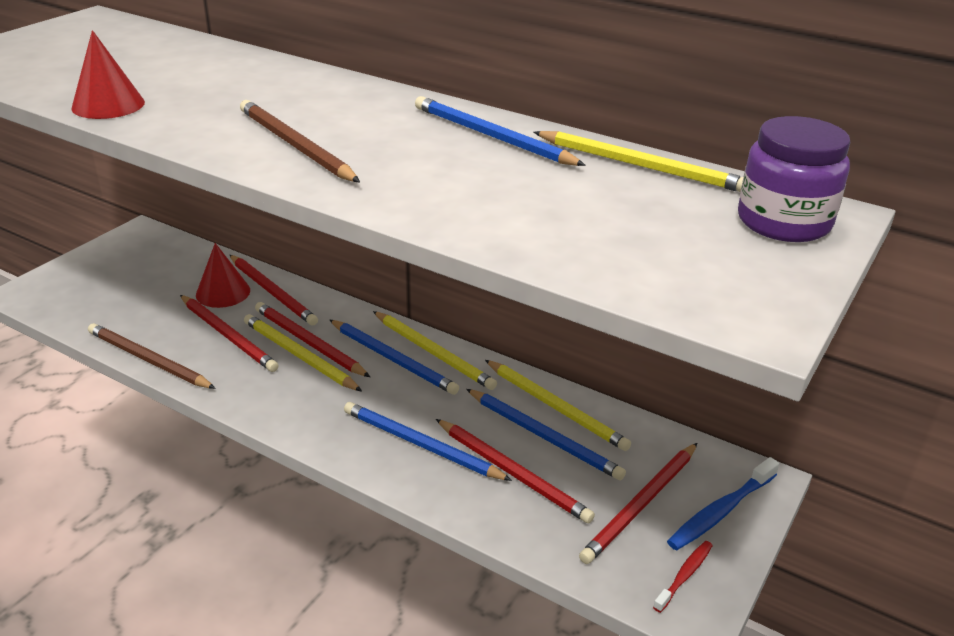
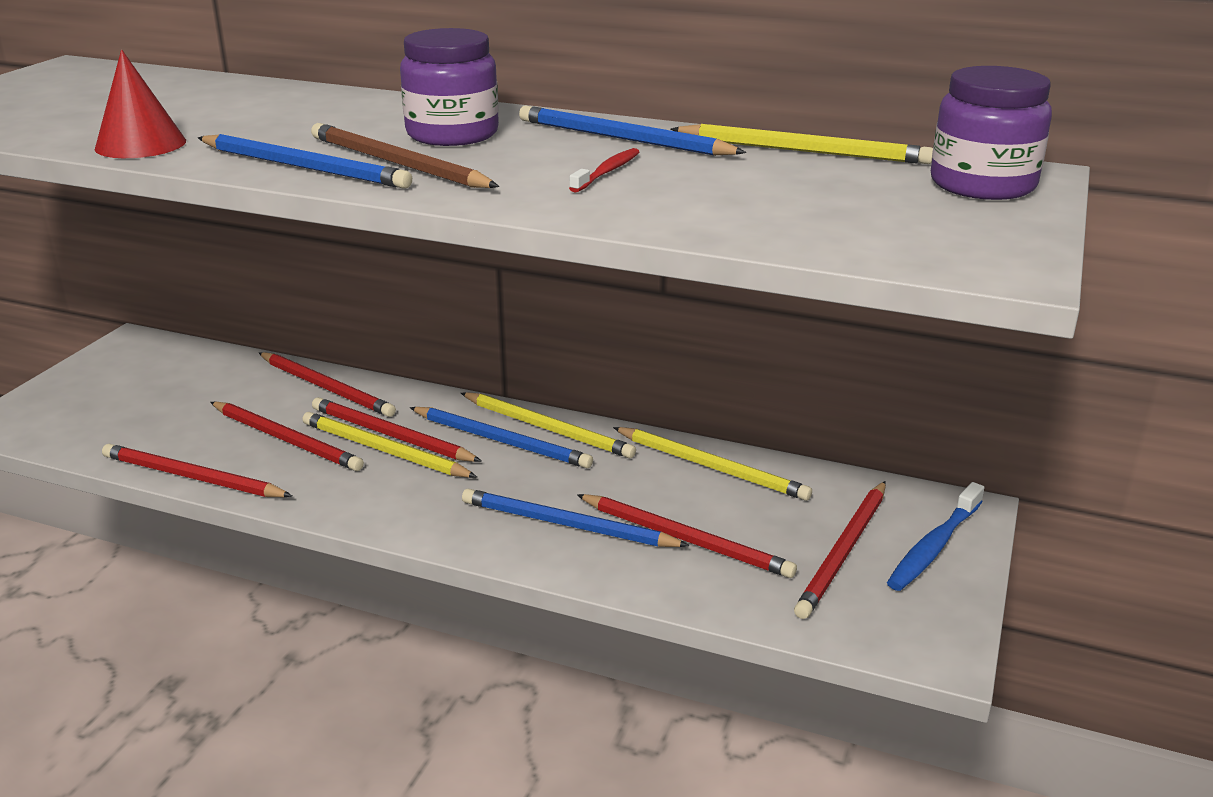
camera: 10 degrees left, 5 degrees down
(148, 360) = (192, 477): brown pencil -> red pencil
(223, 292) = (263, 394): red cone -> none
(354, 118) = (452, 134): none -> purple jar
(544, 436) = (709, 498): blue pencil -> blue pencil (304, 167)
(684, 575) = (917, 615): red toothbrush -> red toothbrush (607, 172)

